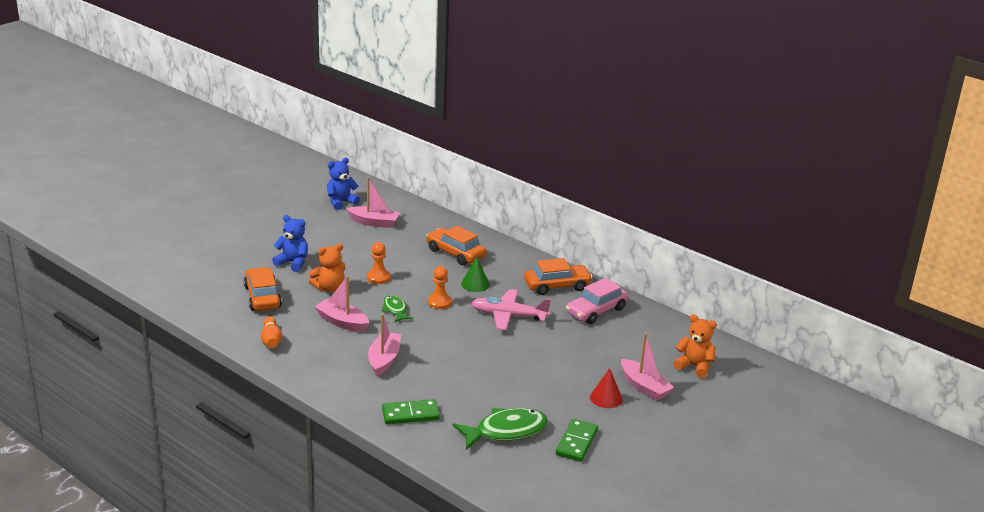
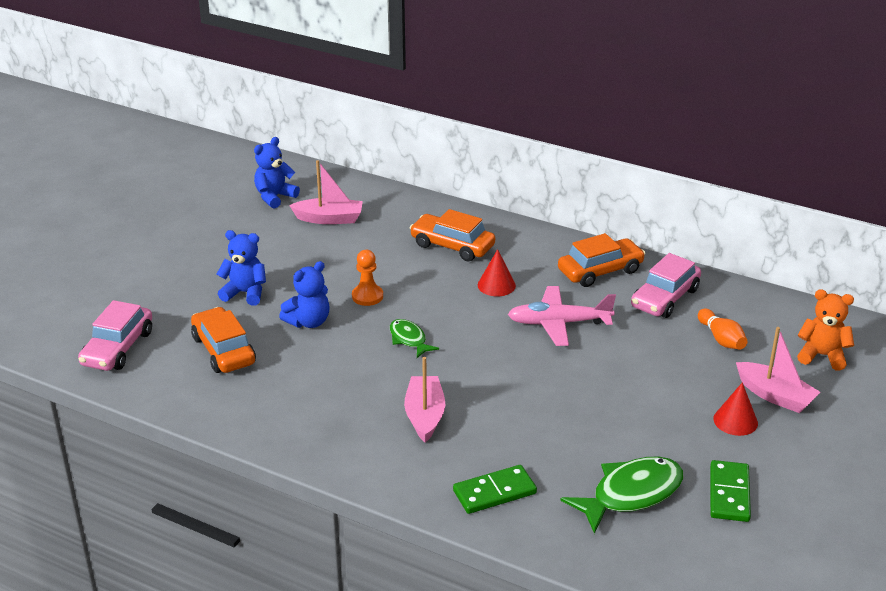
camera: 10 degrees left, 5 degrees up
(191, 285) = (118, 348): none -> pink car
(271, 340) = (260, 413): orange bowling pin -> orange bowling pin (721, 339)
(329, 288) = (308, 322): orange teddy bear -> blue teddy bear
(342, 322) = (346, 369): pink boat -> none
(439, 302) = (462, 319): orange pawn -> none
(475, 284) = (496, 285): green cone -> red cone

